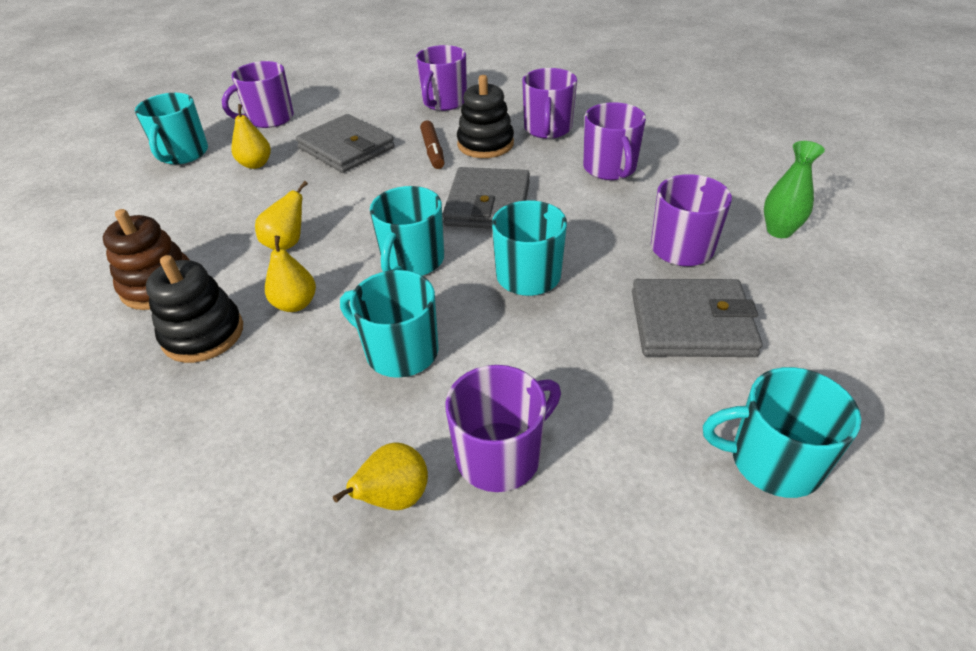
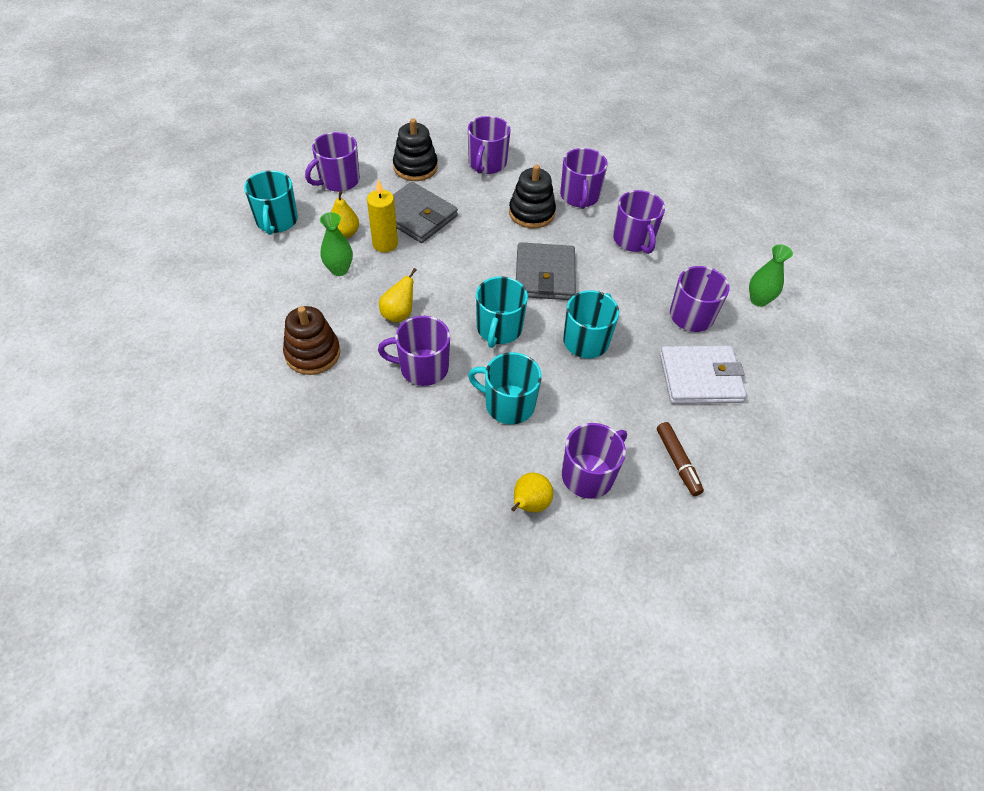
camera: 10 degrees left, 10 degrees up
(203, 334) = (363, 394): black stacking toy -> black stacking toy (415, 167)
(233, 198) = (339, 270): none -> green vase
(295, 304) = (422, 368): yellow pear -> purple mug
(299, 174) = (385, 244): none -> yellow candle
(433, 151) = (490, 220): brown marker -> brown marker (677, 462)
(691, 323) = (700, 378): grey wallet -> white wallet
(772, 461) = (751, 472): turquoise mug -> none

